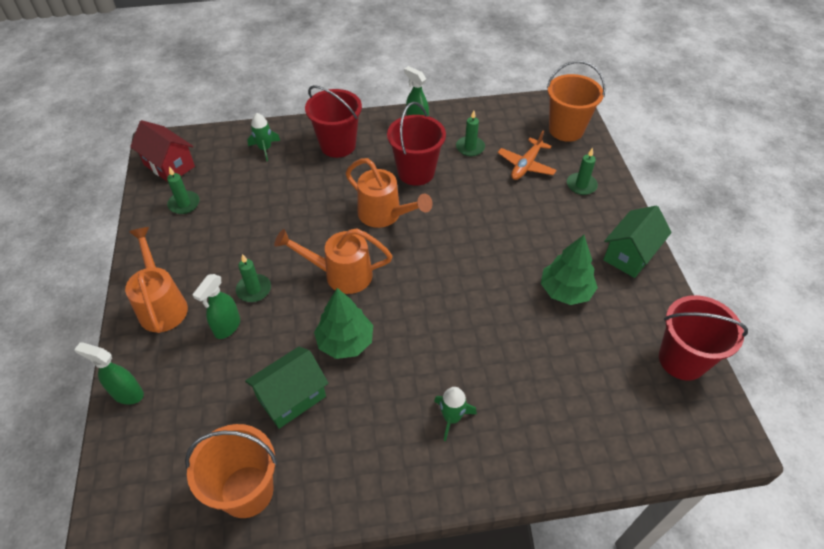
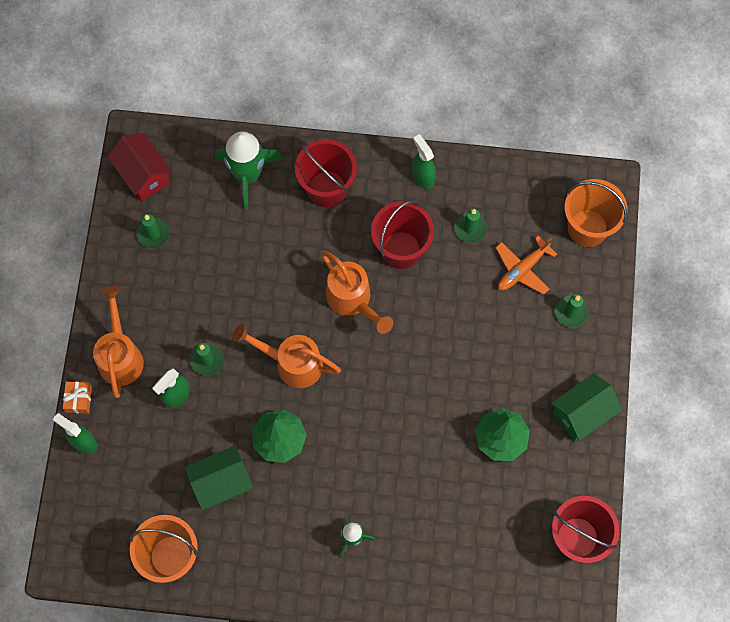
camera: 15 degrees right, 20 degrees up
(119, 354) = (79, 399): none -> orange gift
(265, 149) = (247, 174): green rocket -> green rocket, size x1.86

